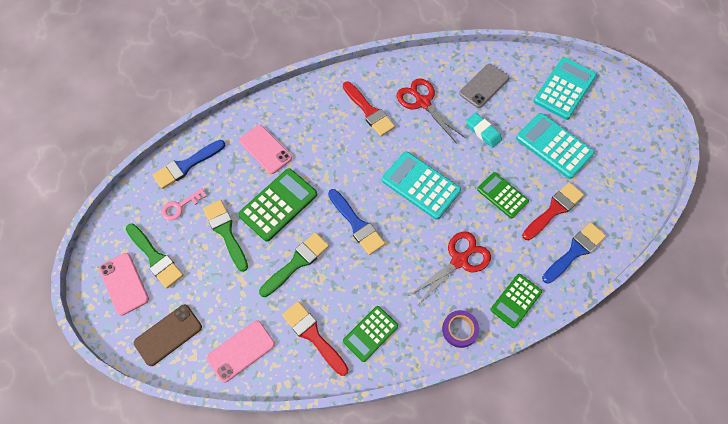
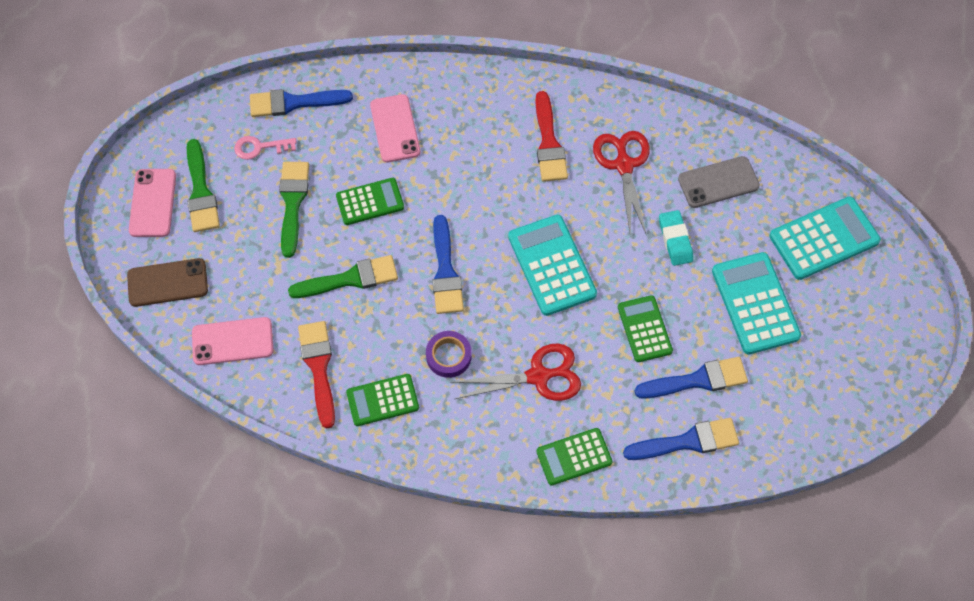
camera: 30 degrees right, 0 degrees up
(278, 205) = (370, 202): green calculator -> green calculator, size x0.65
(459, 330) = (485, 452): purple tape -> purple tape (448, 356)
(554, 210) = (697, 380): red brush -> blue brush

